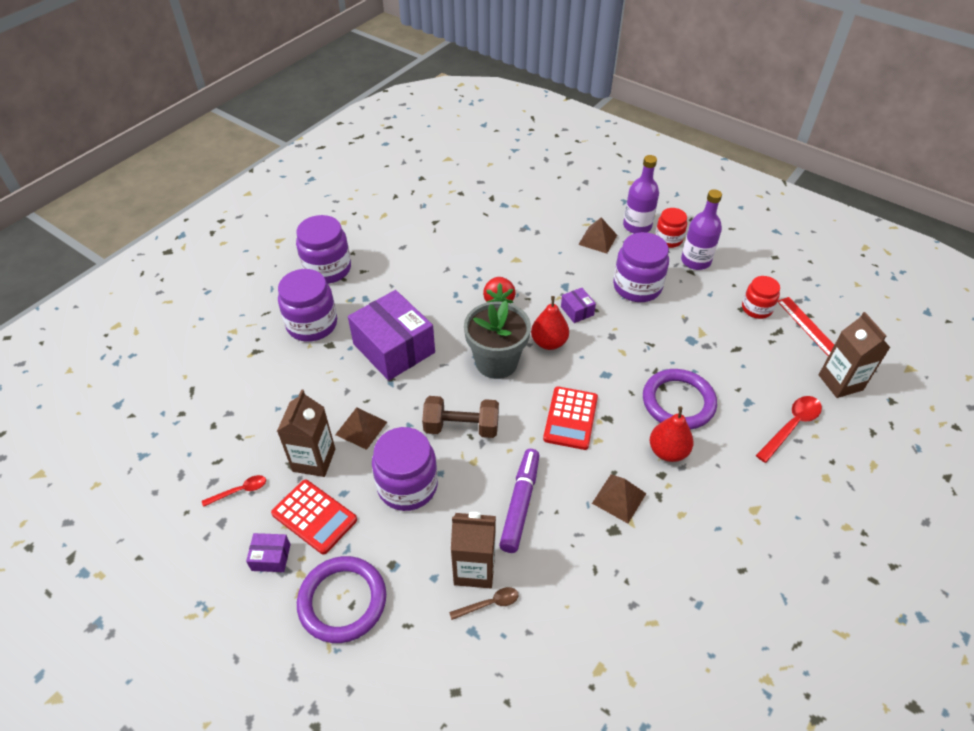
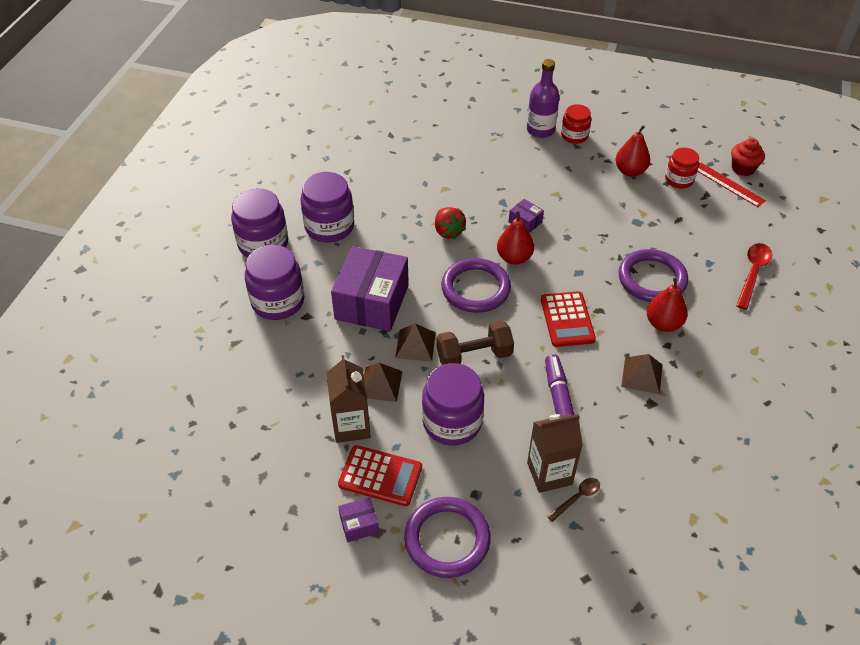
camera: 20 degrees left, 0 degrees up
(240, 491) = (294, 476): red spoon -> none
(394, 348) = (372, 302): purple box -> purple box turned 75 degrees clockwise
(496, 362) = (475, 288): grey flower pot -> purple ring
(597, 239) = (511, 151): brown pyramid -> brown pyramid (415, 345)
(637, 287) = (567, 186): purple jar -> purple jar (329, 227)
(695, 261) = (607, 150): purple bottle -> none
(708, 287) = (630, 171): none -> red pear
(832, 314) = (743, 168): none -> red cupcake
(840, 382) = (774, 225): brown carton -> none

